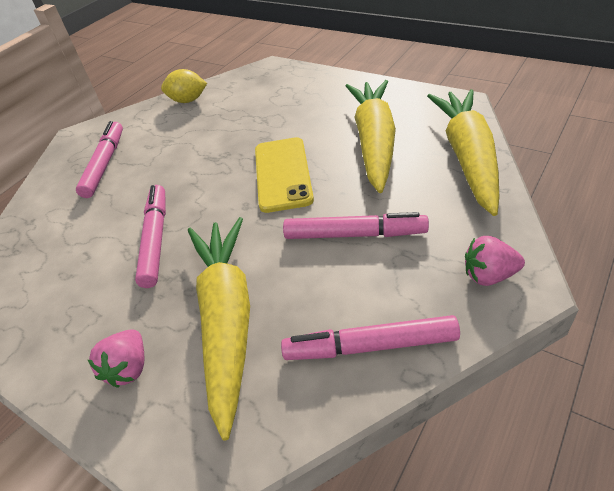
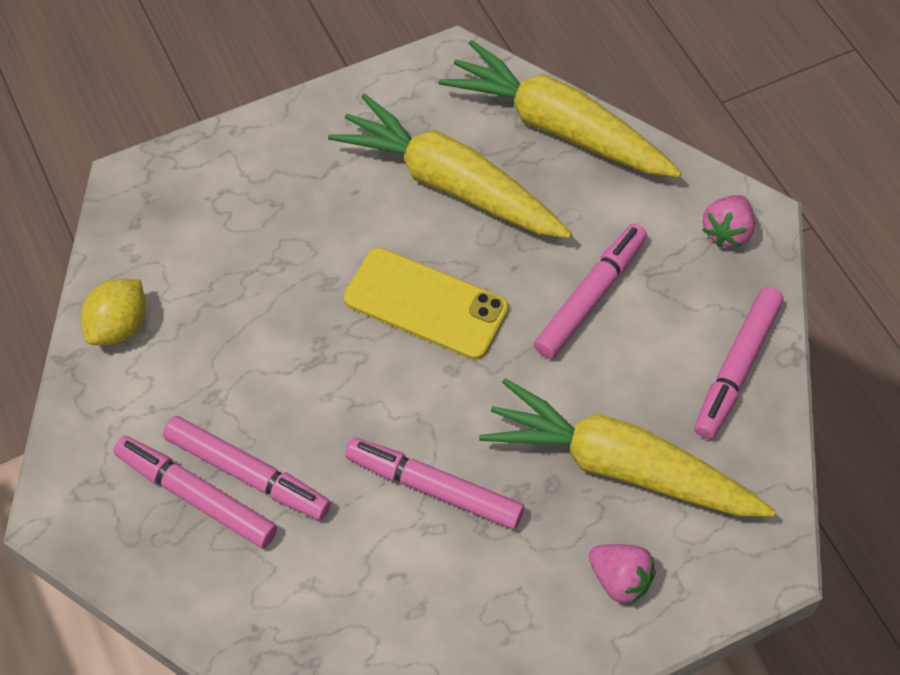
camera: 65 degrees left, 15 degrees up
(127, 172) = (247, 473): none -> pink marker

